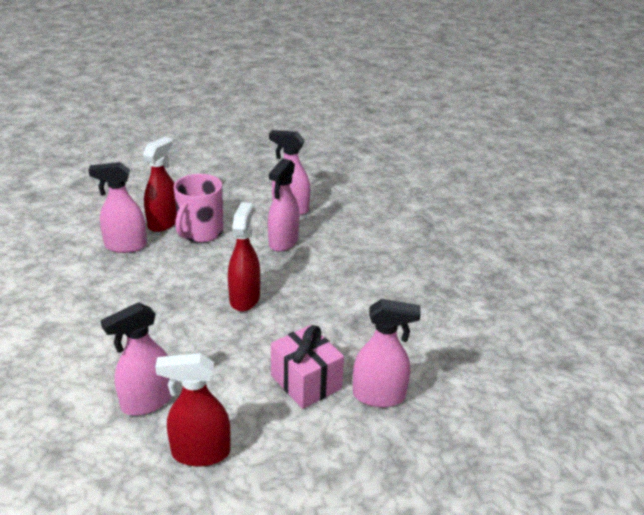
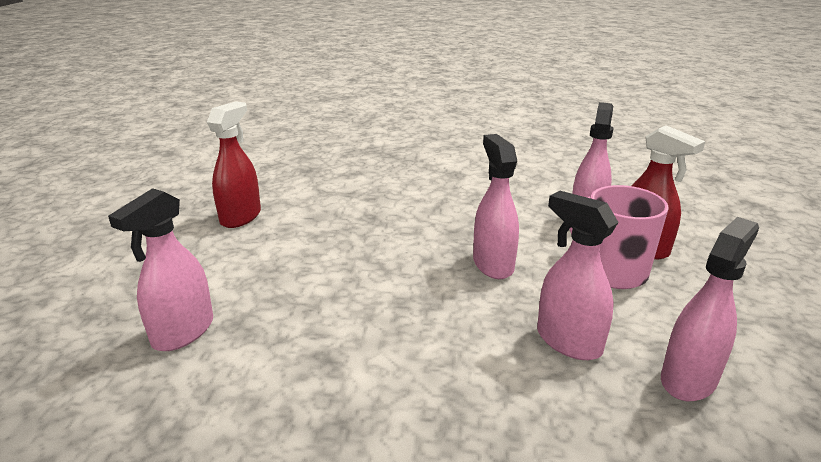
camera: 115 degrees right, 5 degrees down
(147, 401) = (322, 203): pink spray bottle -> pink spray bottle (493, 264)
(245, 298) = (437, 277): red spray bottle -> none
(306, 382) = (259, 286): pink gift -> none

